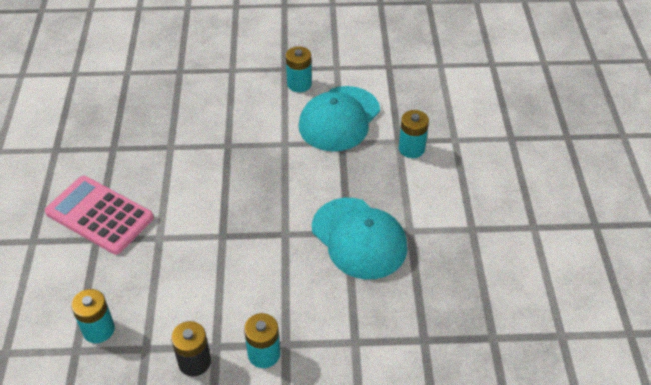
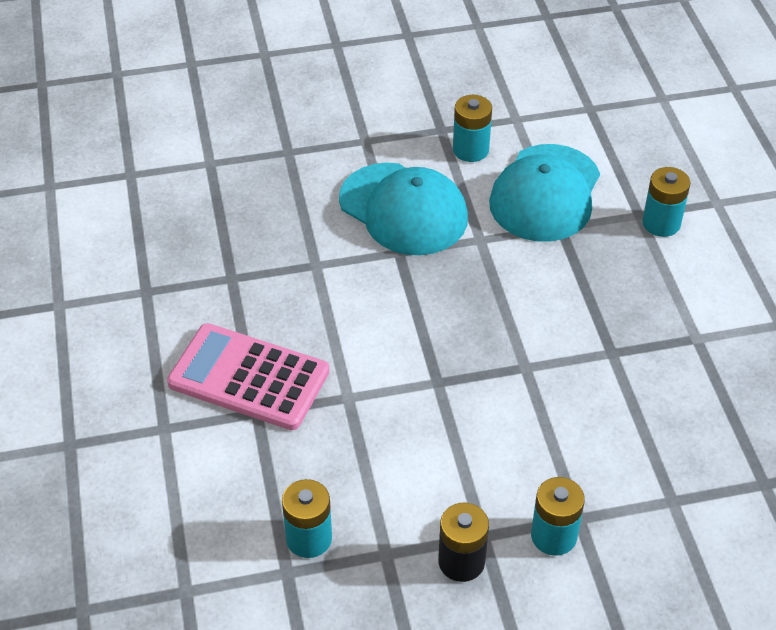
camera: 10 degrees left, 0 degrees up
(359, 238) = (630, 358): turquoise cap -> turquoise cap (403, 209)

